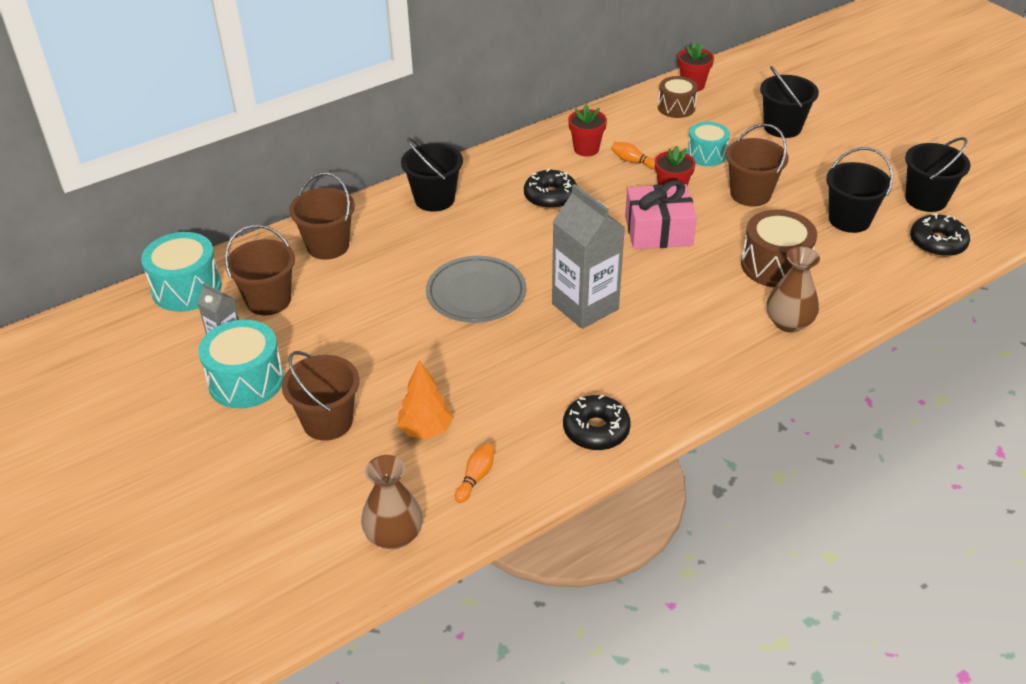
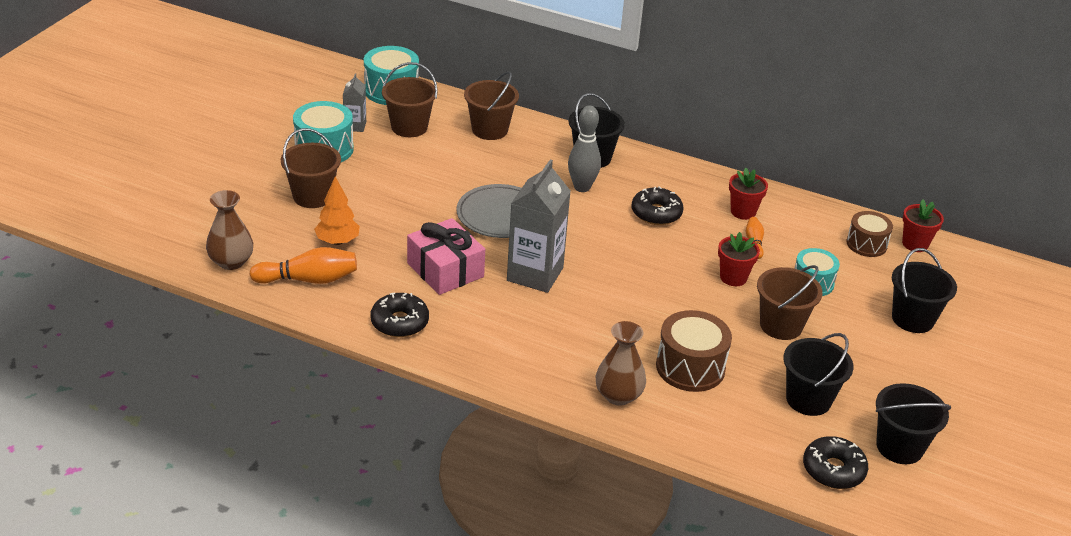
camera: 55 degrees right, 5 degrees down
(475, 224) = (582, 187): none -> grey bowling pin
(476, 477) = (309, 279): orange bowling pin -> orange bowling pin, size x1.86
(658, 231) = (670, 285): pink gift -> pink gift (445, 270)

